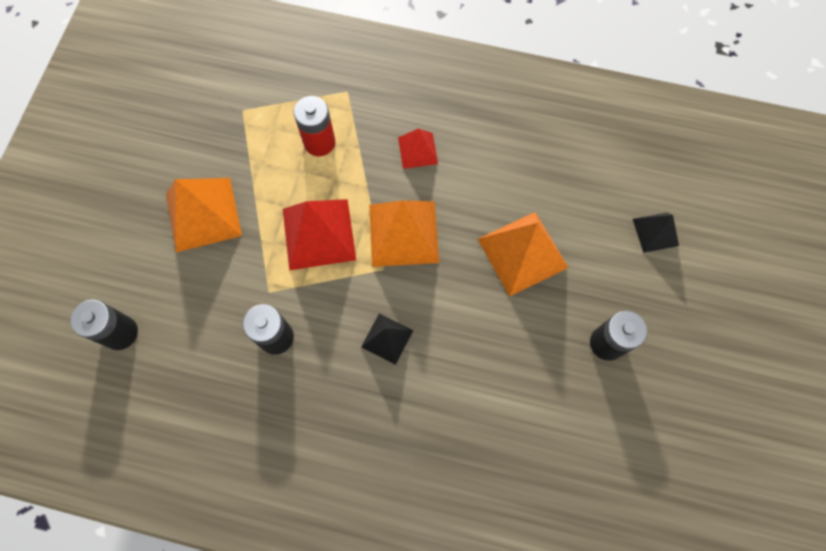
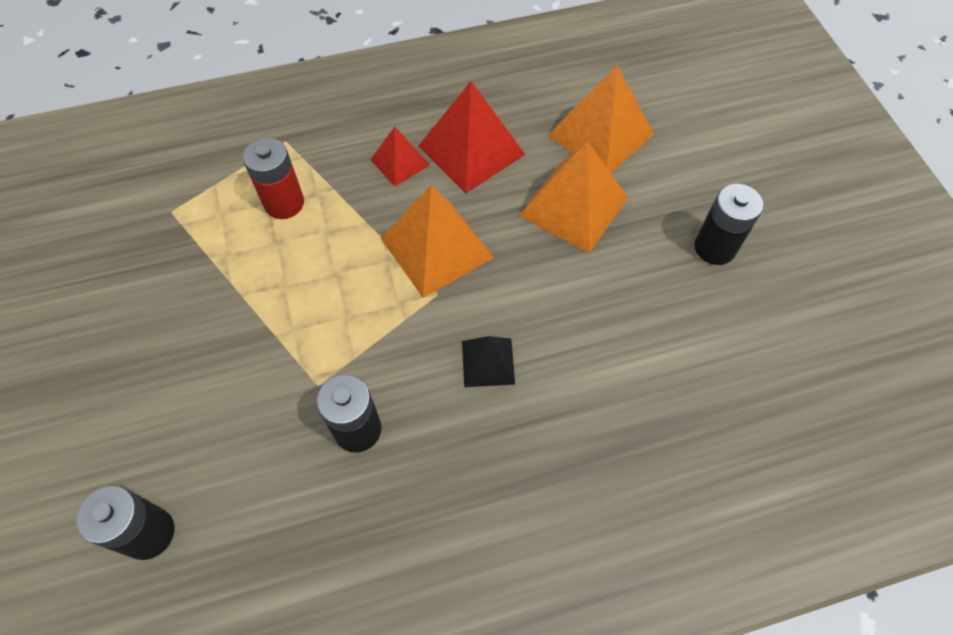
camera: 30 degrees left, 10 degrees down
(203, 214) = (185, 341): orange pyramid -> orange pyramid (601, 135)
(318, 234) = (340, 294): red pyramid -> red pyramid (471, 150)
(655, 232) = (686, 127): black pyramid -> none

